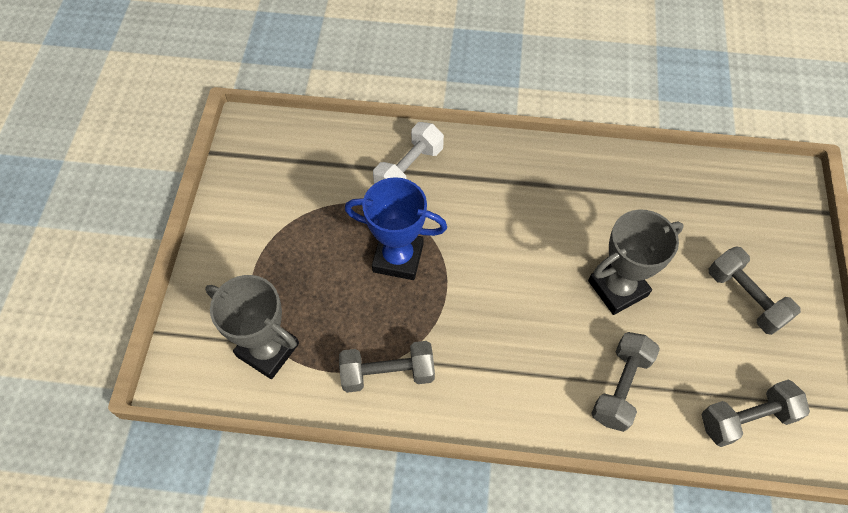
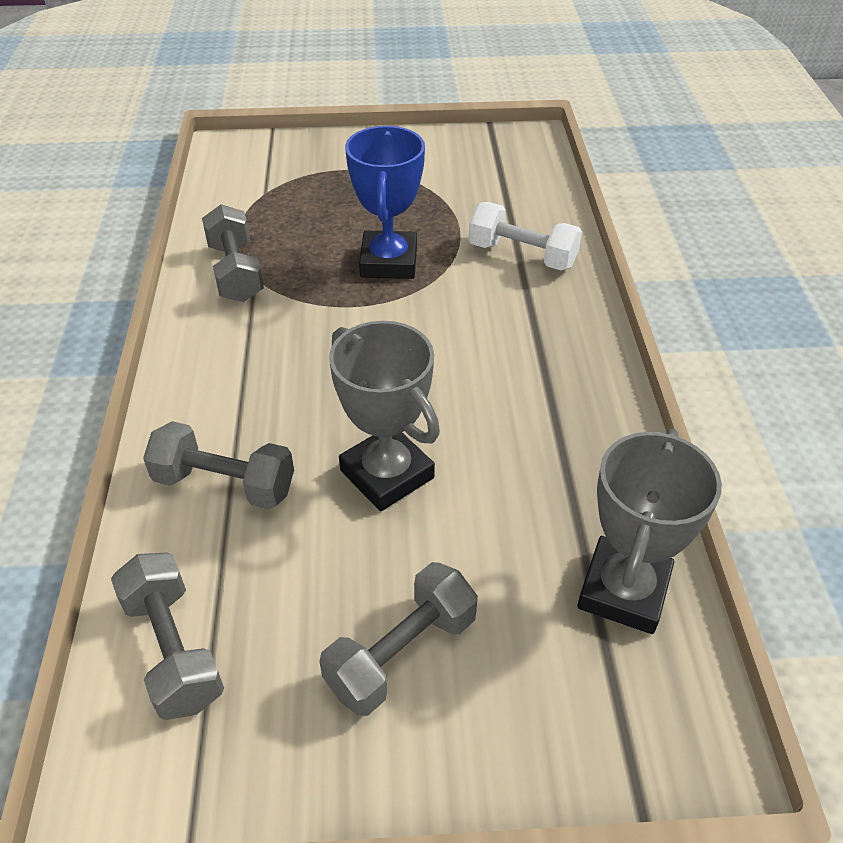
camera: 80 degrees right, 15 degrees down
(267, 350) = (258, 191): grey trophy -> grey trophy (623, 590)

